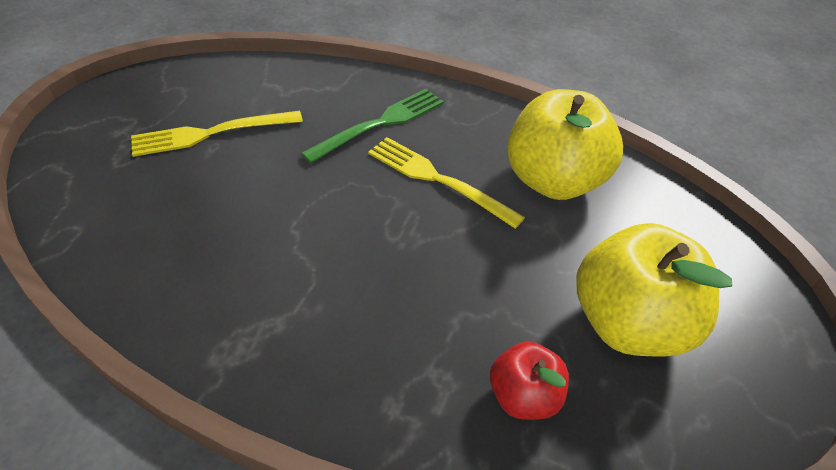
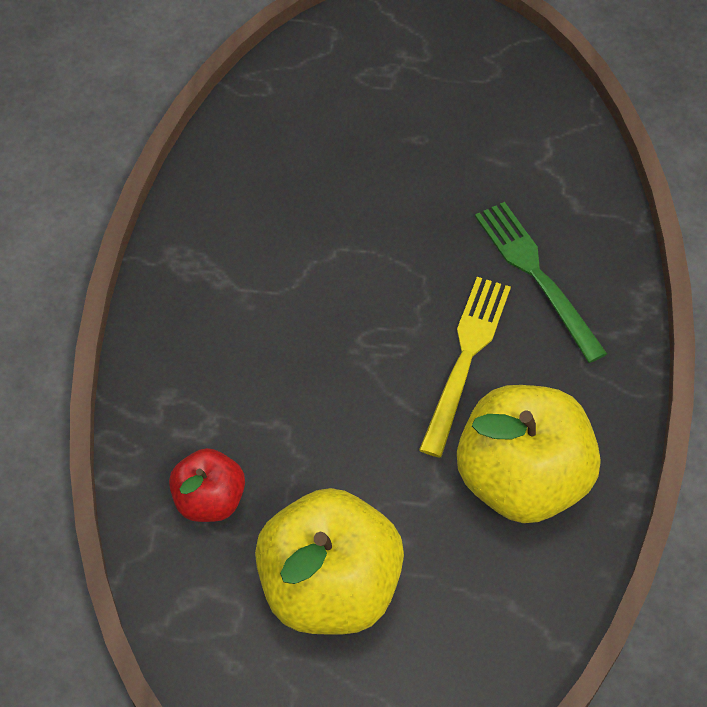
camera: 75 degrees right, 10 degrees up
(210, 134) = (437, 127): yellow fork -> none
(380, 123) = (535, 274): green fork -> green fork turned 150 degrees counterclockwise

